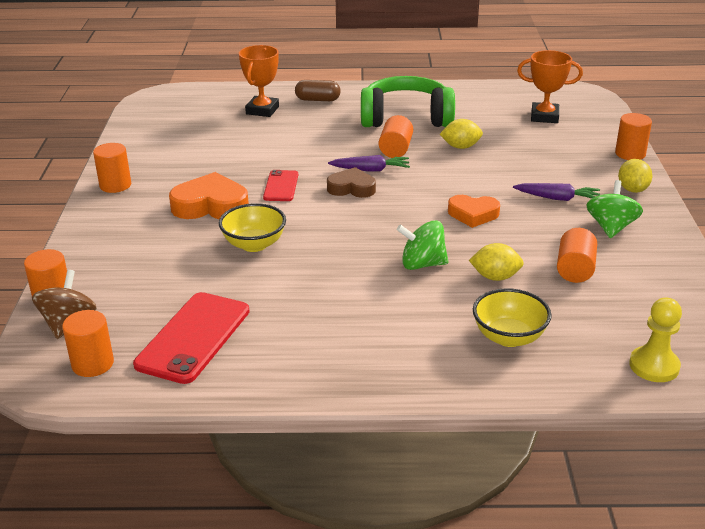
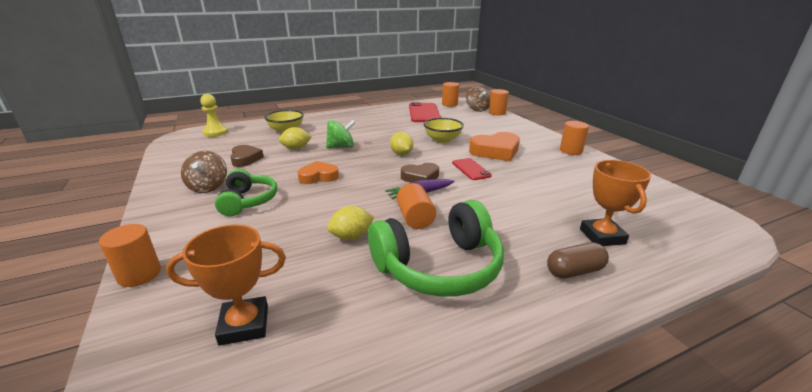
camera: 155 degrees right, 5 degrees down
(557, 198) = (248, 201): purple carrot -> green headphones
(574, 270) = (245, 159): orange cylinder -> brown heart
(611, 227) = (208, 187): green spinning top -> brown spinning top
(632, 189) = (168, 224): yellow lemon -> yellow lemon (401, 154)

